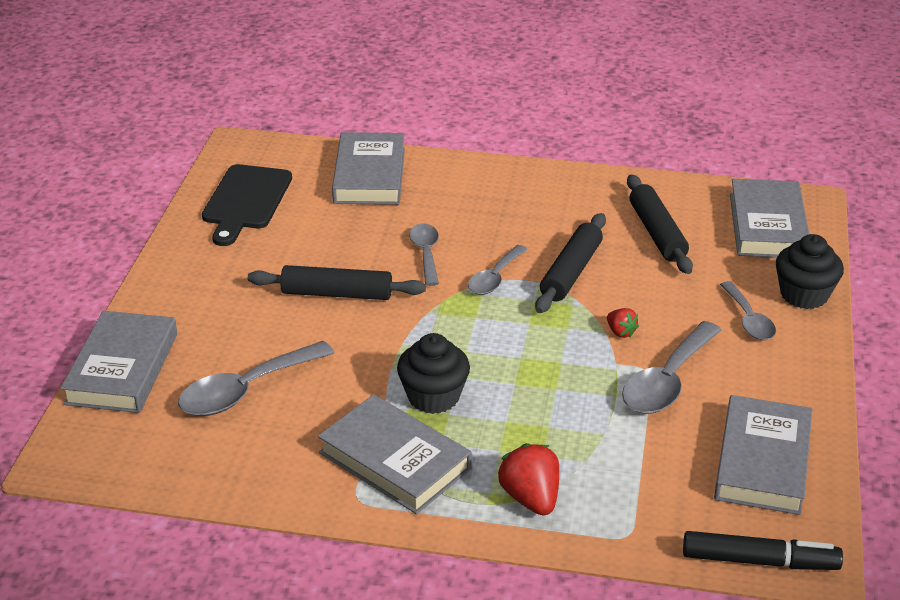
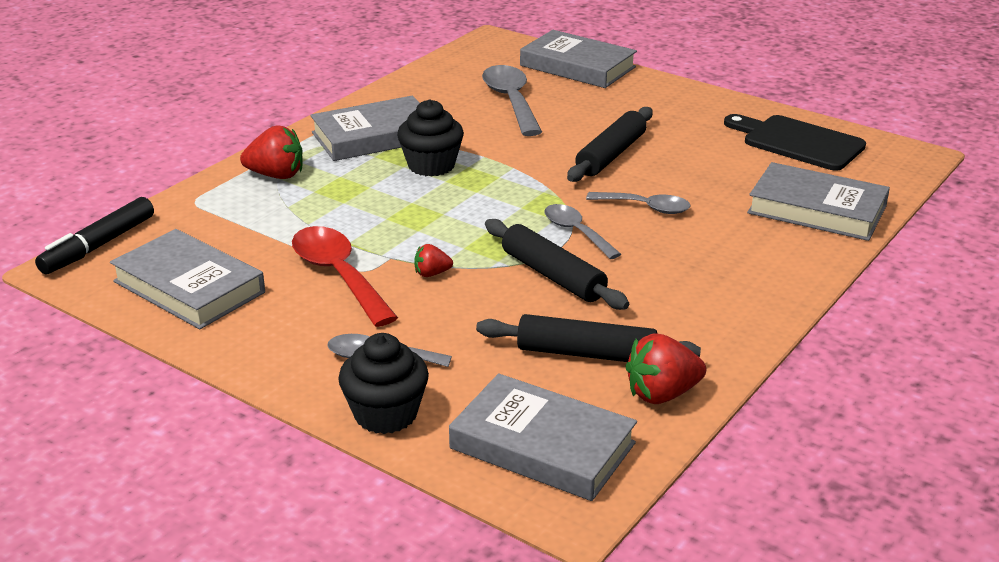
camera: 115 degrees right, 5 degrees down
(667, 381) = (338, 275): grey spoon -> red spoon
(672, 195) = (662, 394): none -> red strawberry

